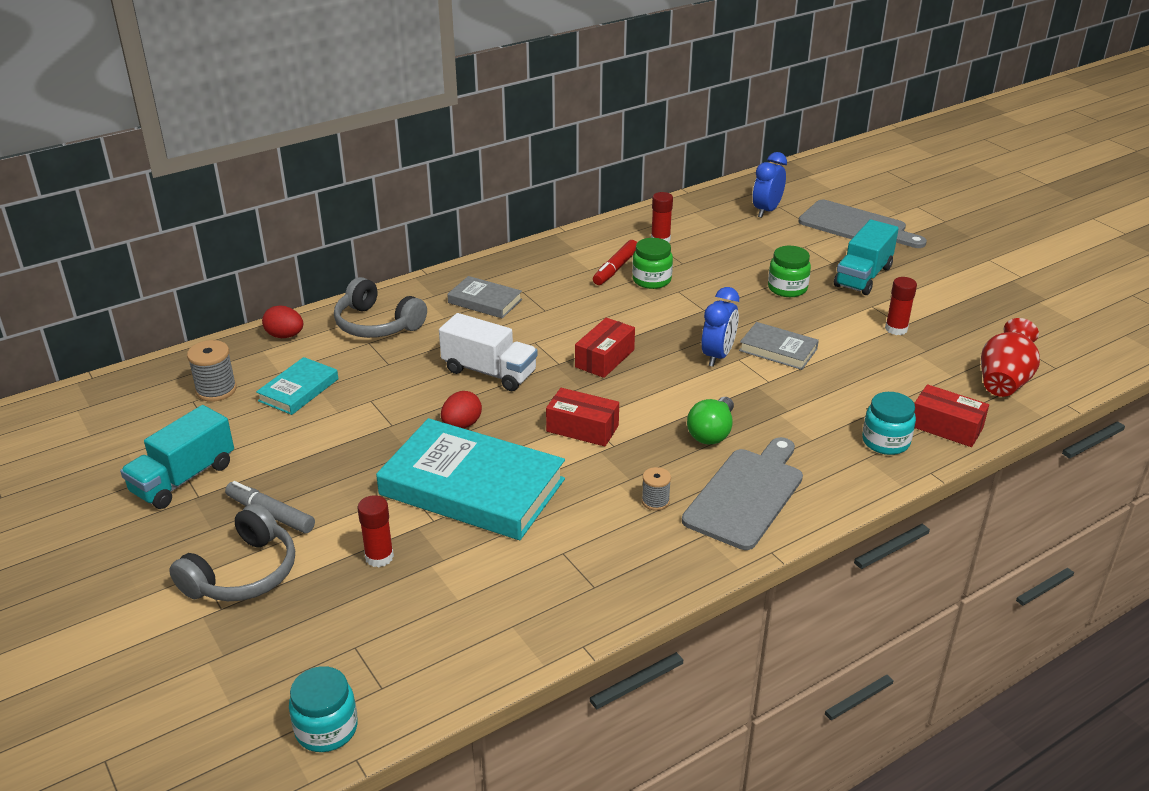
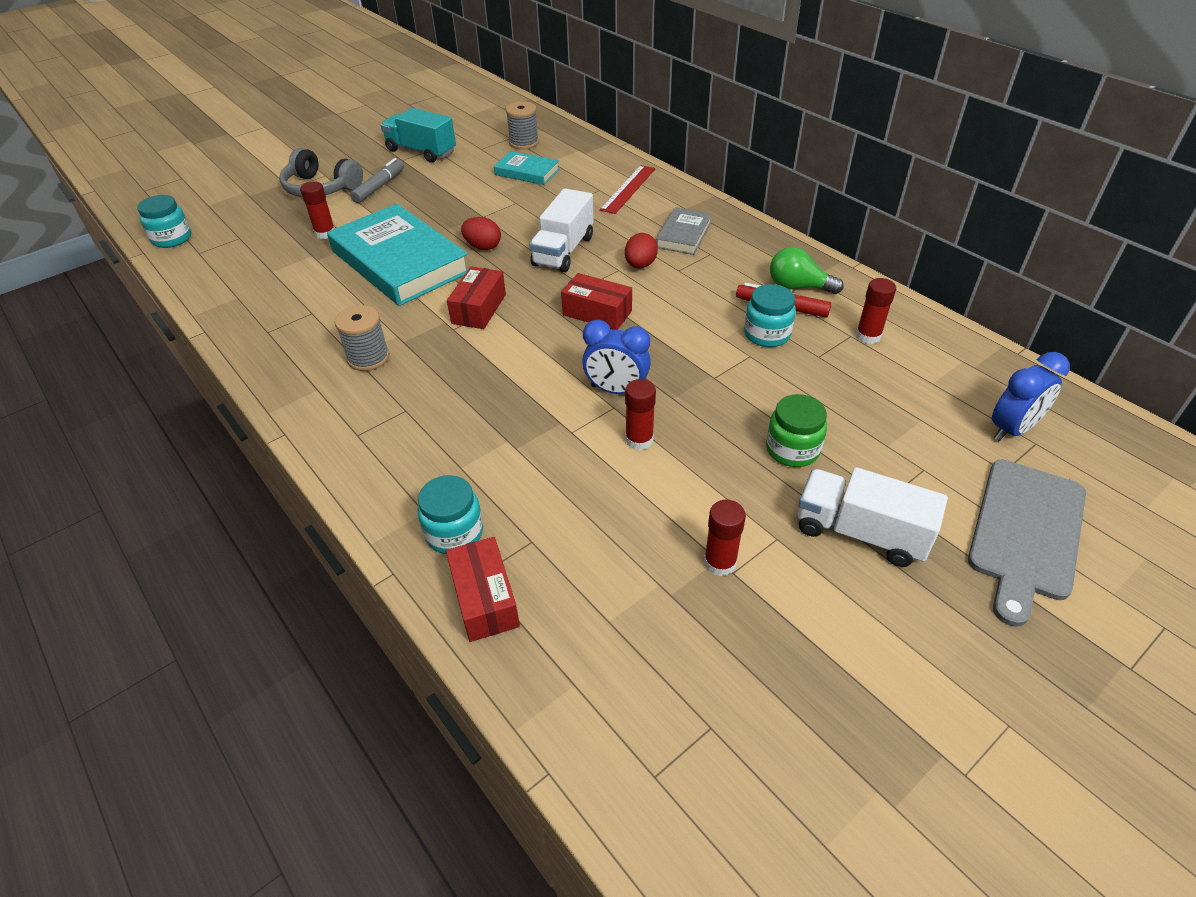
camera: 85 degrees right, 10 degrees up
(285, 336) = (601, 154): red egg -> red egg (640, 265)
(377, 324) = (628, 189): grey headphones -> red ruler
(472, 487) = (400, 261): turquoise book -> turquoise book turned 60 degrees counterclockwise
(651, 280) = (767, 334): green jar -> turquoise jar
(655, 501) = (368, 358): grey spool -> grey spool, size x1.61
(711, 433) = (471, 390): green light bulb -> green light bulb (798, 287)
(746, 495) = (370, 416): grey cutting board -> none
(766, 211) = (1012, 429): blue clock -> blue clock turned 120 degrees clockwise
(778, 350) = (639, 440): grey book -> red glue stick
(863, 276) = (860, 532): turquoise truck -> white truck
(946, 427) = (485, 599): red box -> red box turned 45 degrees counterclockwise
(1004, 381) = (604, 688): red vase -> none

